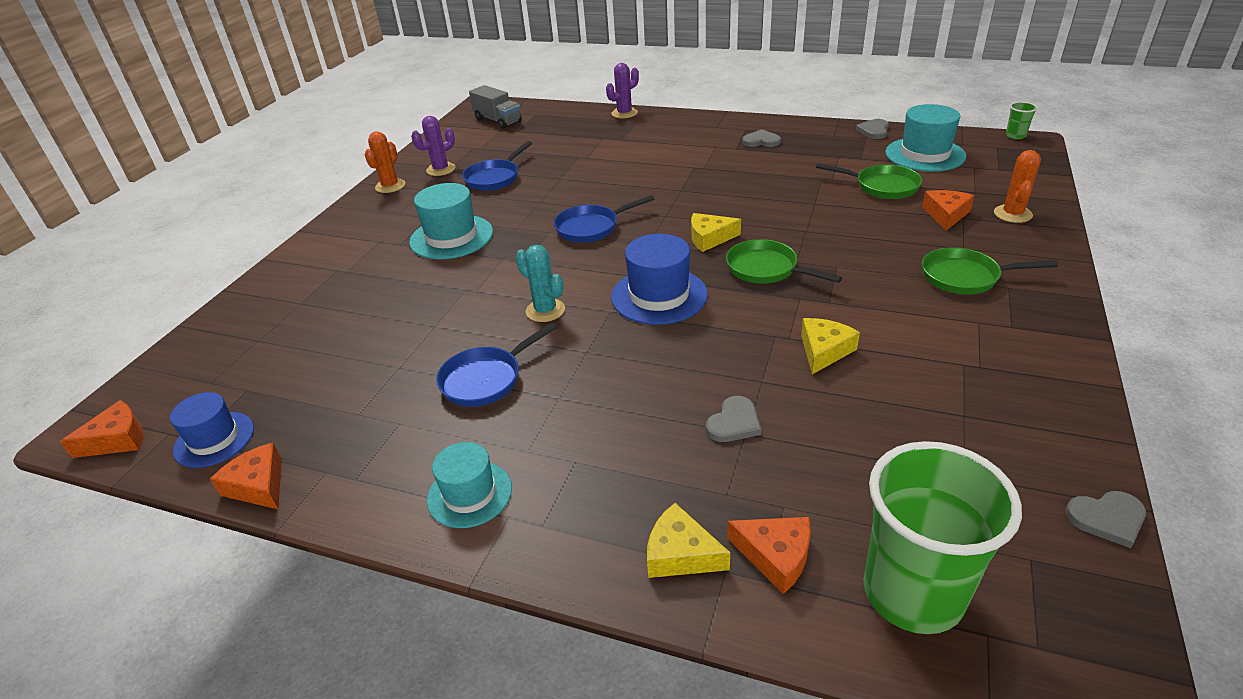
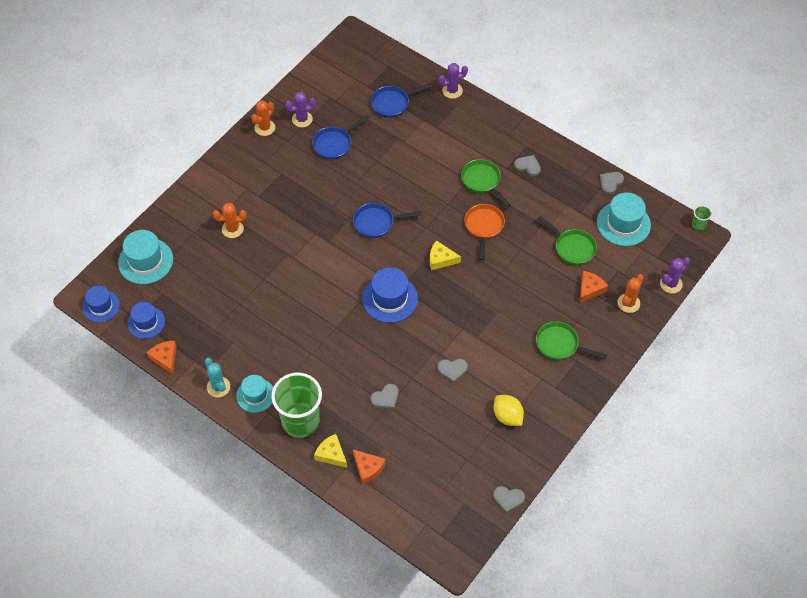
camera: 15 degrees right, 20 degrees up
(117, 439) = (101, 306): orange cheese -> blue hat
(364, 284) = (232, 229): none -> orange cactus
(451, 237) = (291, 201): turquoise hat -> turquoise hat (145, 261)
(486, 379) = (280, 328): blue pan -> blue pan (393, 103)
(498, 120) = (358, 65): grey truck -> none
(545, 310) = (325, 288): turquoise cactus -> turquoise cactus (218, 387)
(747, 197) = (484, 227): none -> orange pan
(766, 269) = (458, 298): green pan -> green pan (482, 181)
(824, 351) = (452, 369): yellow cheese -> grey heart
(913, 593) = (410, 500): green cup -> green cup (300, 421)
(973, 386) = (507, 416): none -> yellow lemon
(1045, 185) = (671, 284): none -> purple cactus

